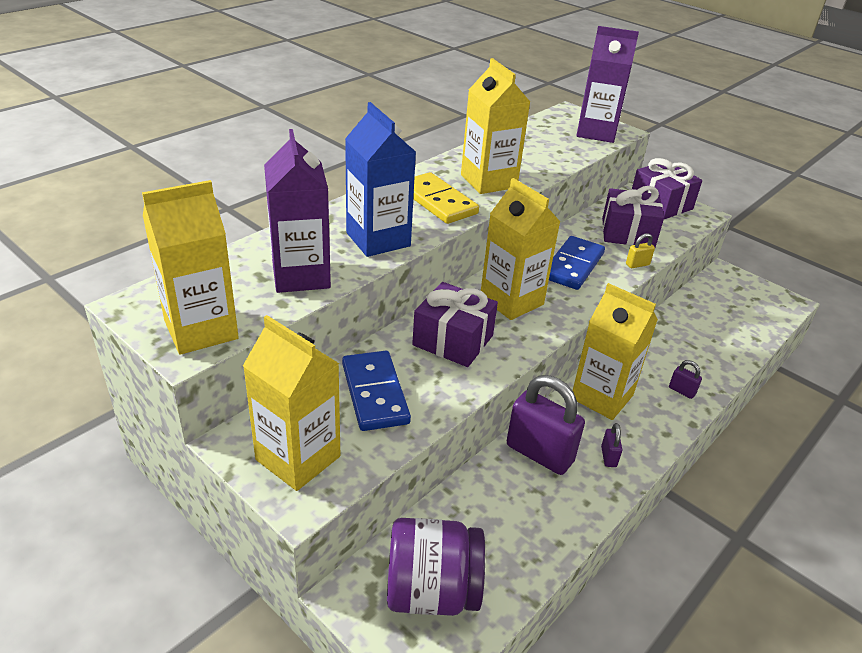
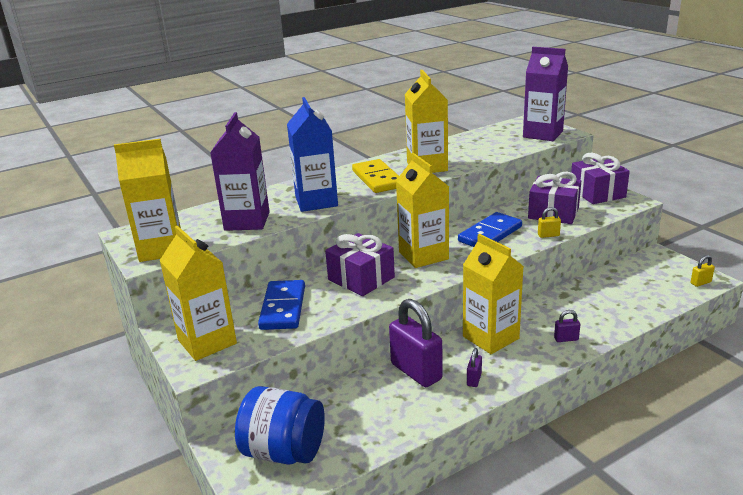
camera: 20 degrees right, 10 degrees down
(431, 591) = (284, 451): purple jar -> blue jar
(681, 391) = (566, 339): purple padlock -> purple padlock turned 60 degrees counterclockwise
(781, 307) = (700, 283): none -> yellow padlock

